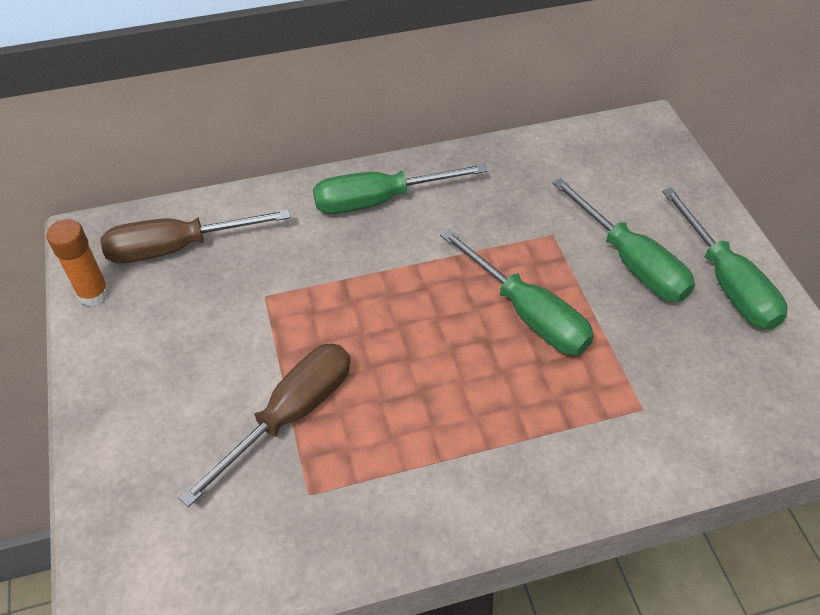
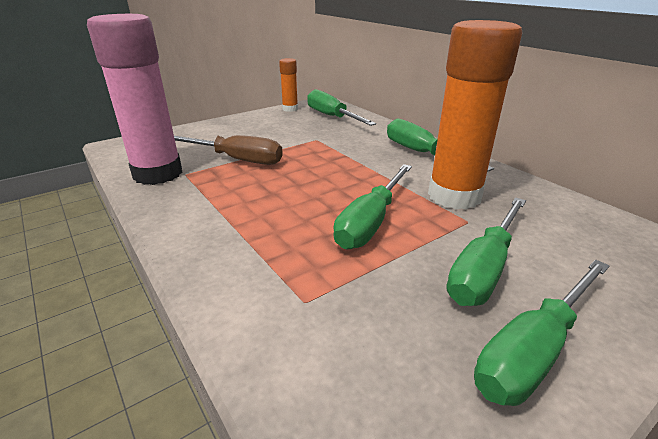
camera: 70 degrees right, 20 degrees down
(178, 248) = (332, 117): brown screwdriver -> green screwdriver
(291, 533) = (158, 174): none -> pink glue stick
(500, 221) = (454, 196): none -> orange glue stick

